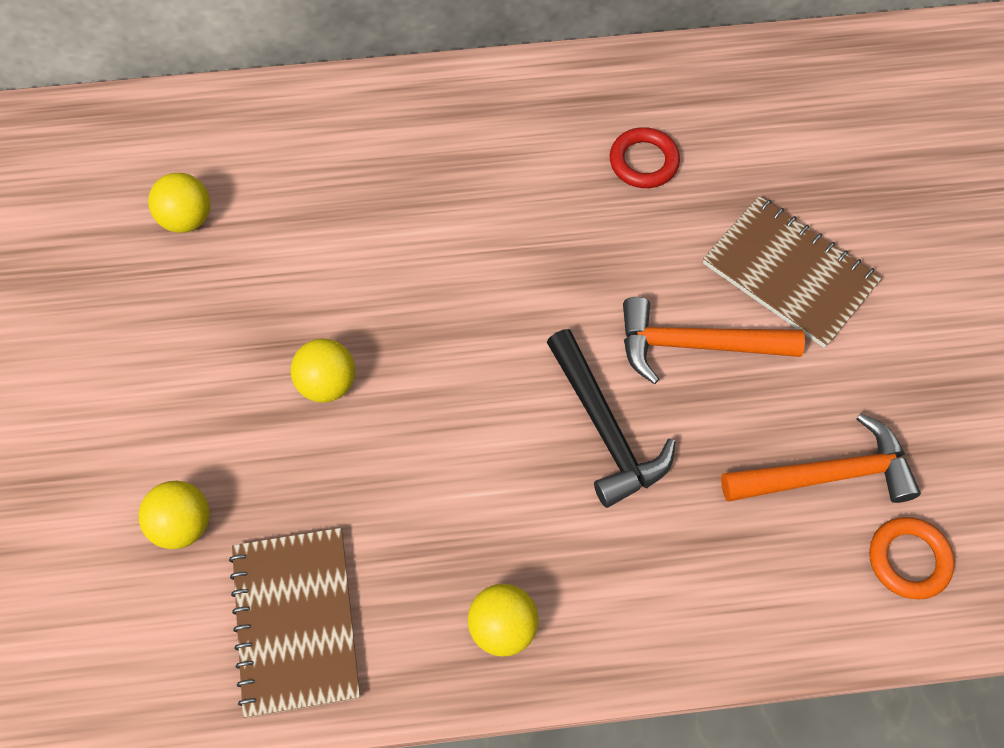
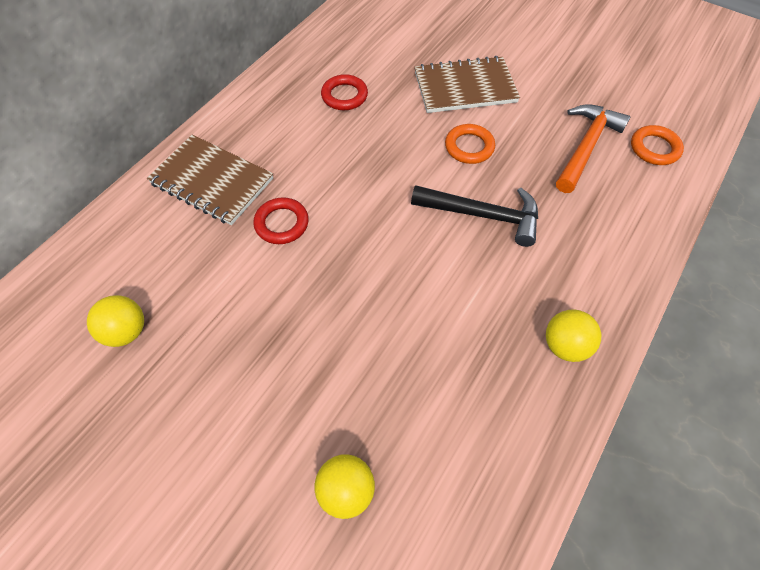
camera: 50 degrees left, 5 degrees down
(296, 622) = (475, 463): brown notebook -> brown notebook (212, 181)
(327, 383) = (327, 330): yellow ball -> none
(413, 244) = (282, 223): none -> red ring
(695, 345) = (469, 147): orange hammer -> orange ring

